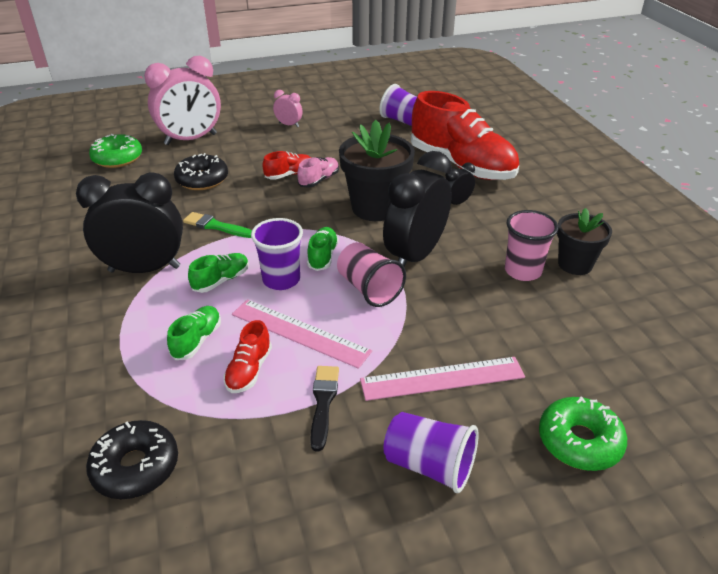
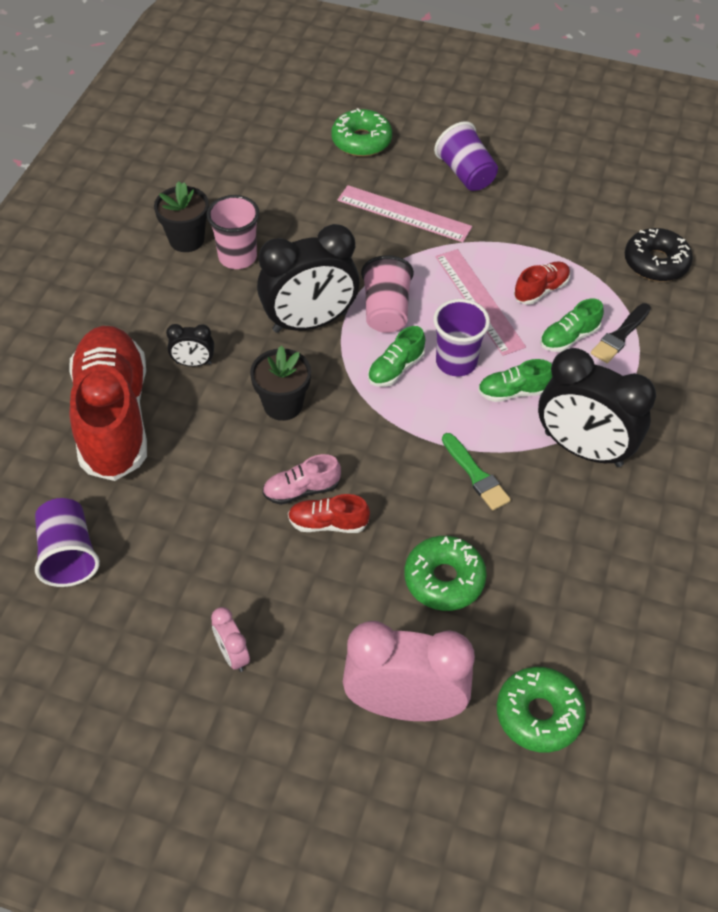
camera: 145 degrees left, 15 degrees up
(202, 180) = (444, 579): black donut -> green donut
(323, 403) = (502, 240): black brush -> black brush (620, 336)
(375, 208) = (283, 405): black flower pot -> black flower pot, size x0.63

